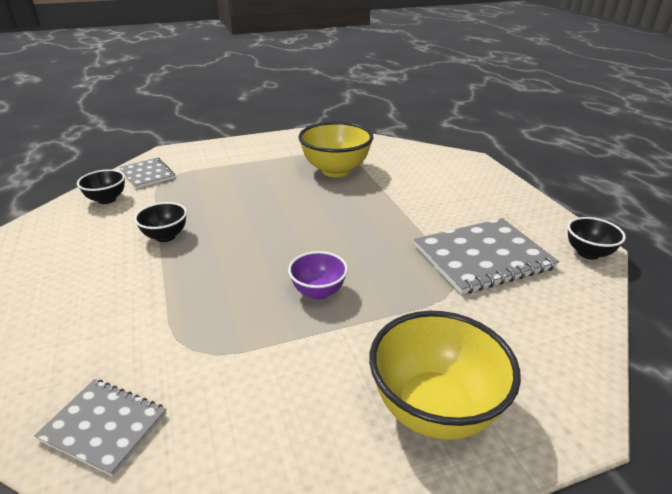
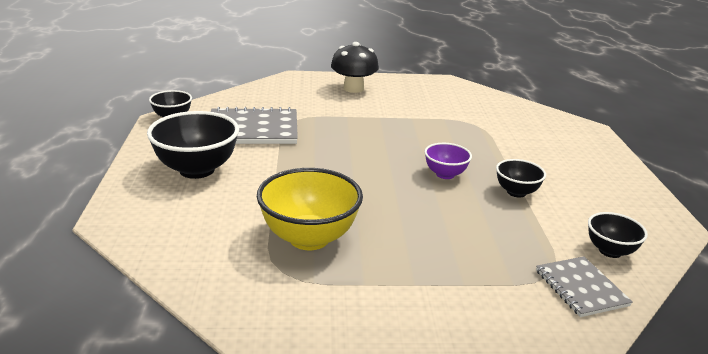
camera: 165 degrees left, 5 degrees down
(104, 426) = (510, 109): grey notebook -> none
(318, 292) = (389, 133): purple bowl -> purple bowl (445, 174)
(434, 409) = (353, 88): yellow bowl -> black mushroom
(469, 200) = (197, 170): none -> black bowl

